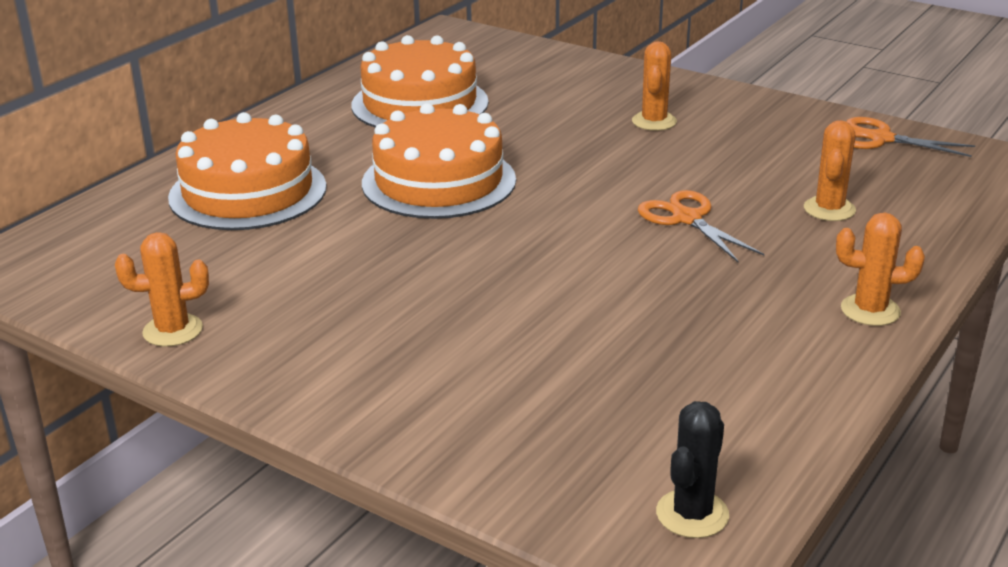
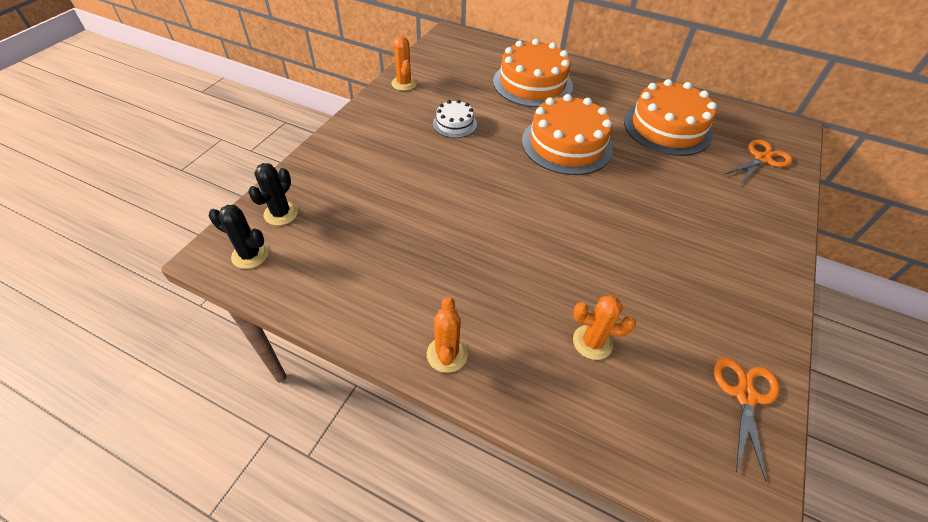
camera: 80 degrees right, 20 degrees up
(345, 277) = (454, 124): none -> white cake
(578, 482) = (281, 213): none -> black cactus
(654, 121) = (699, 239): orange cactus -> none
(686, 218) = (553, 256): orange scissors -> orange scissors (762, 159)

